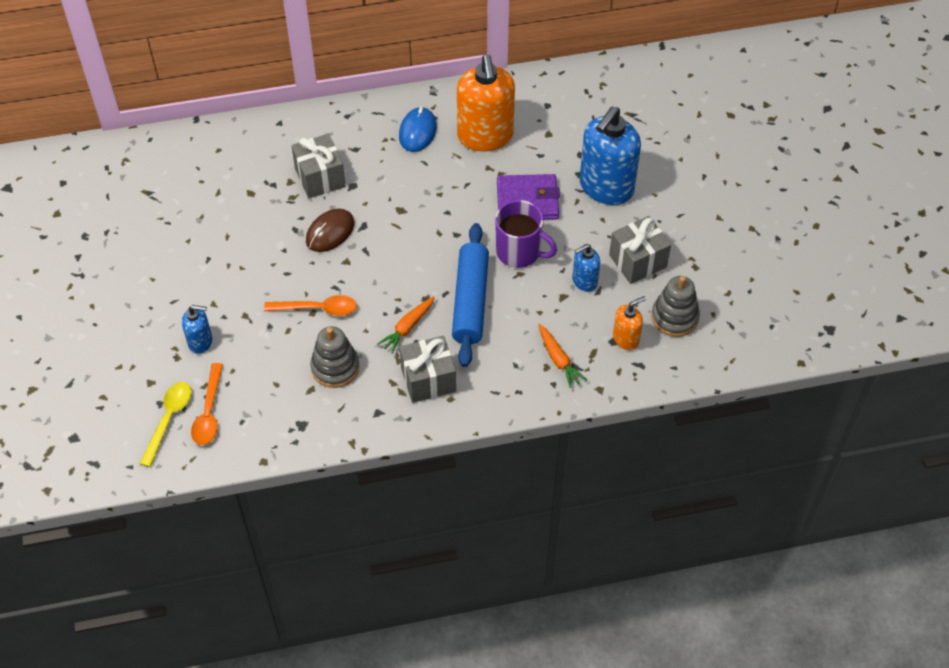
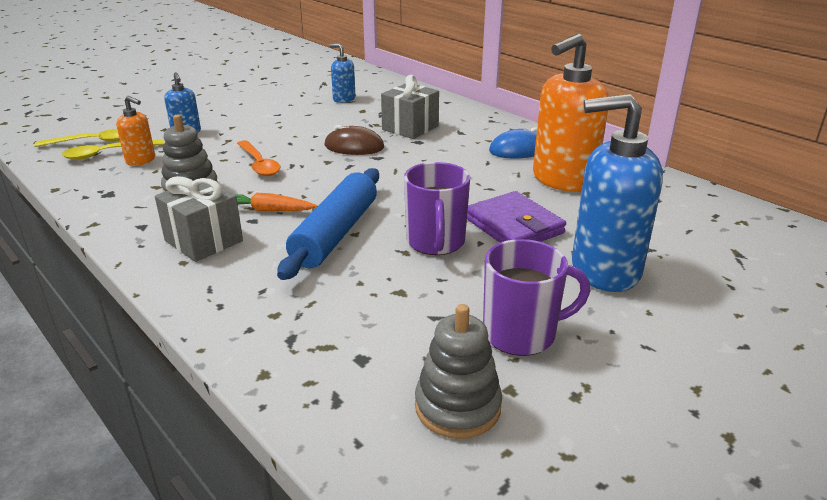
camera: 60 degrees right, 25 degrees down
(209, 412) = (107, 153): orange spoon -> yellow spoon
(470, 301) = (335, 234): blue rolling pin -> blue rolling pin turned 45 degrees counterclockwise
(558, 359) = (293, 320): orange carrot -> none
(584, 281) = (440, 300): blue soap dispenser -> blue soap dispenser (344, 99)
(626, 339) = (374, 369): orange soap dispenser -> orange soap dispenser (141, 160)
(637, 261) = (521, 334): grey gift -> purple mug

